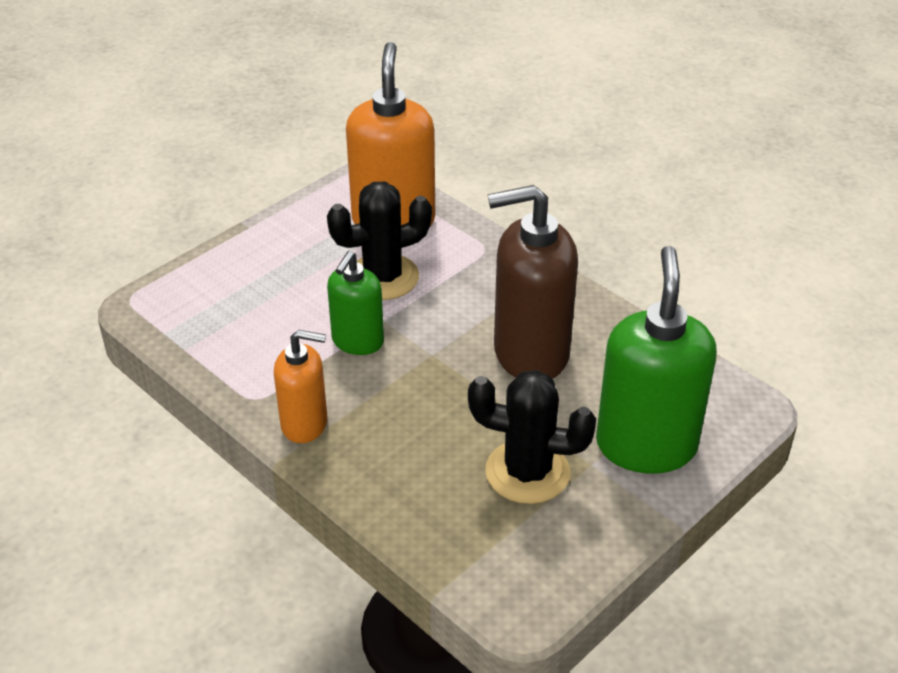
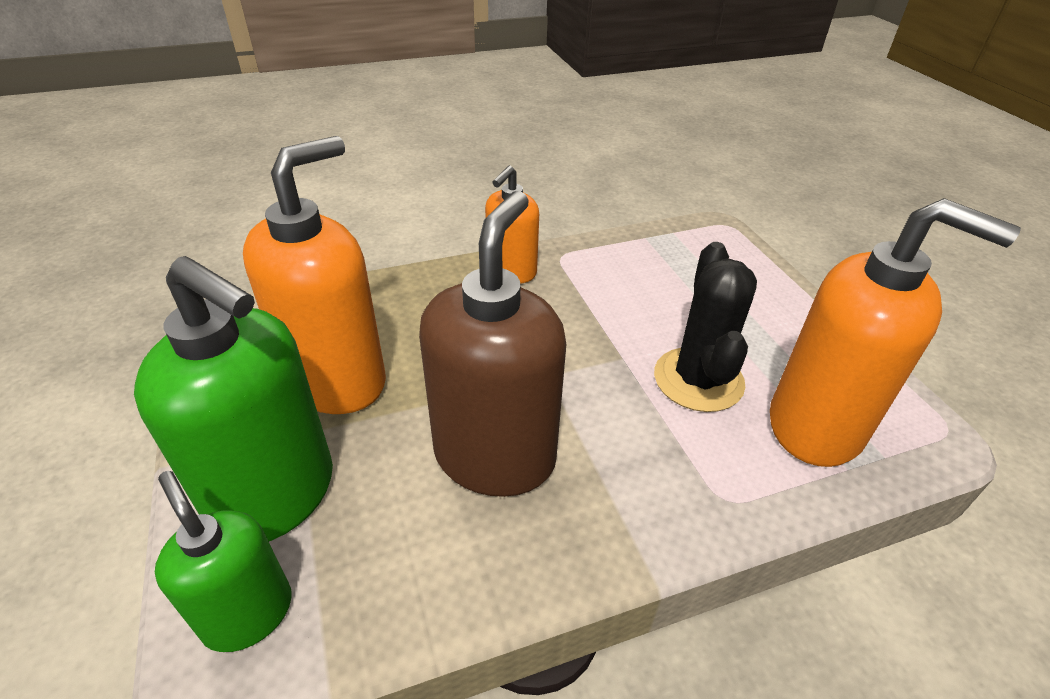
camera: 115 degrees right, 0 degrees up
(357, 341) = (598, 329): green soap dispenser -> green soap dispenser (248, 613)
(527, 472) = (337, 380): black cactus -> orange soap dispenser

